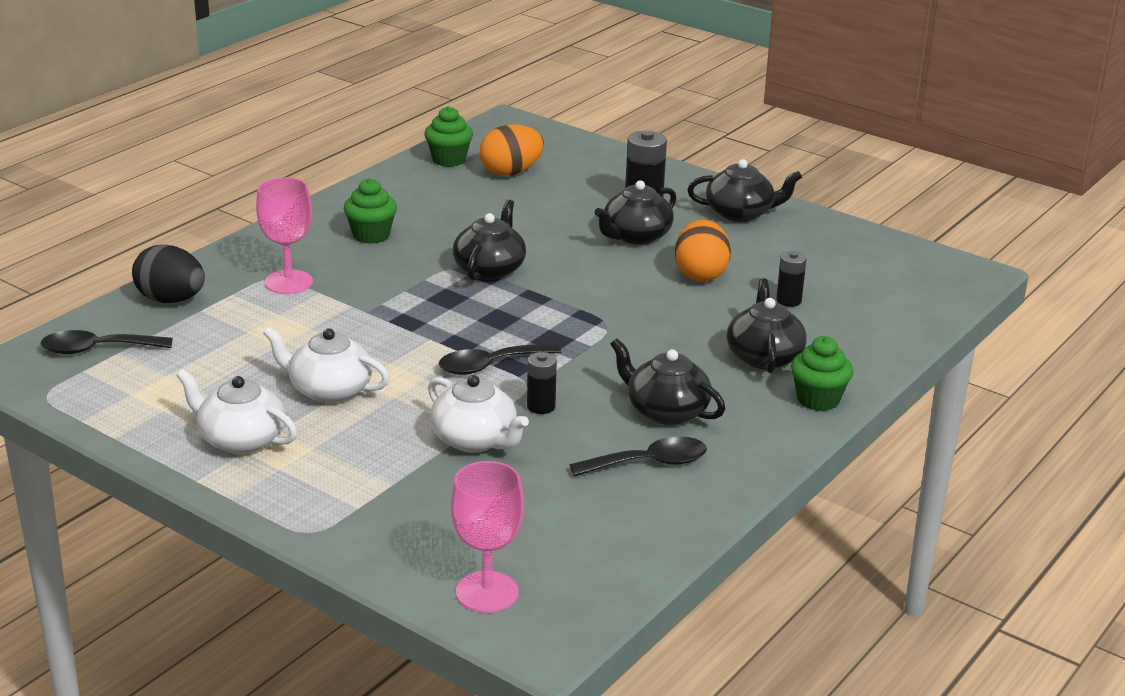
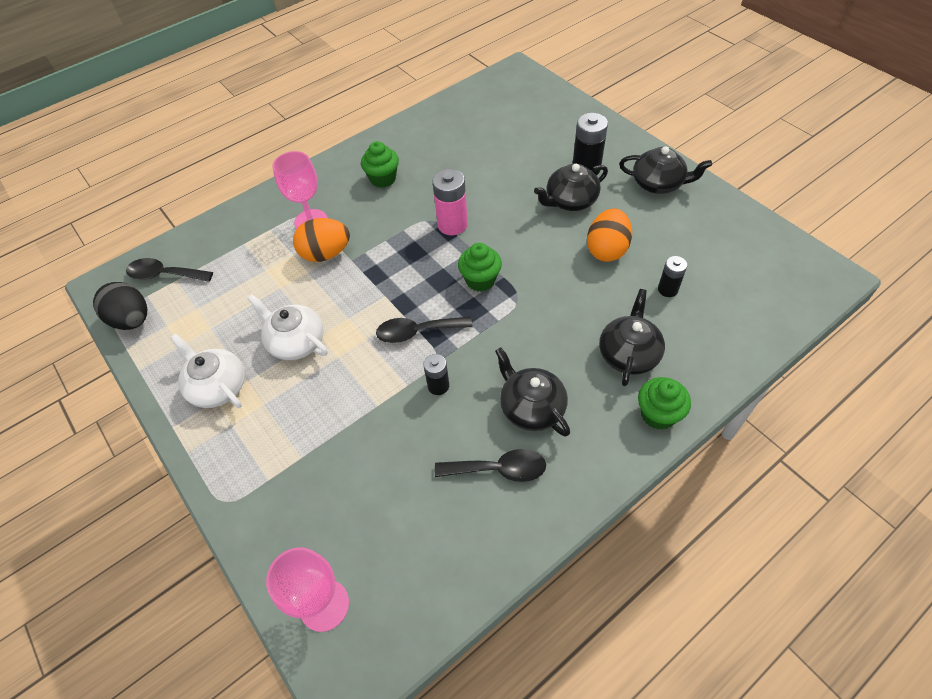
camera: 20 degrees right, 25 degrees up
(171, 300) = (229, 230): black egg -> black egg (132, 320)
(449, 160) = (462, 106): green cupcake -> green cupcake (480, 280)
(475, 440) = (377, 416): white teapot -> none
(490, 269) = (452, 225): black teapot -> pink battery
(511, 172) = (501, 123): orange egg -> orange egg (326, 254)

